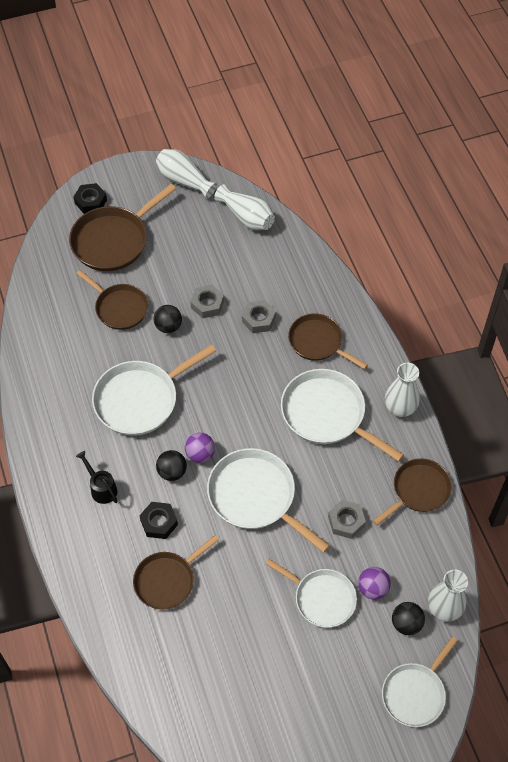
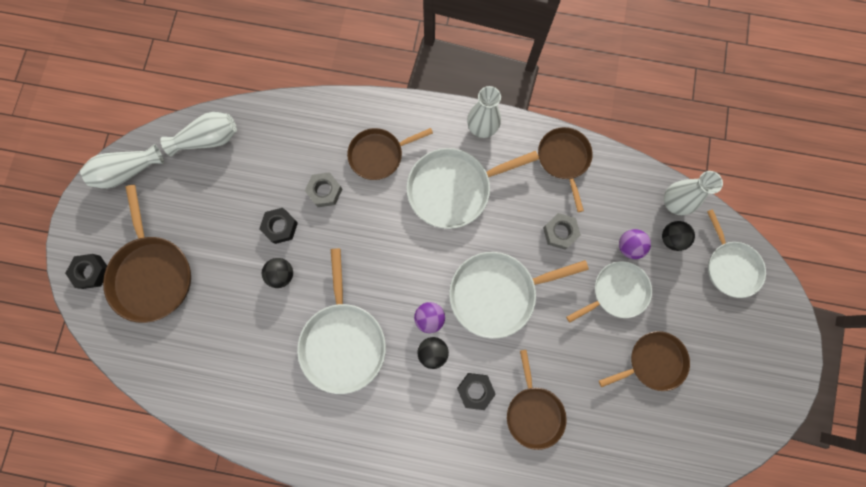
camera: 60 degrees left, 20 degrees up
(101, 488) = (413, 424): black watering can -> none
(119, 308) = (233, 308): brown pan -> brown pan (653, 361)
(207, 304) = (280, 227): grey nut -> black nut

